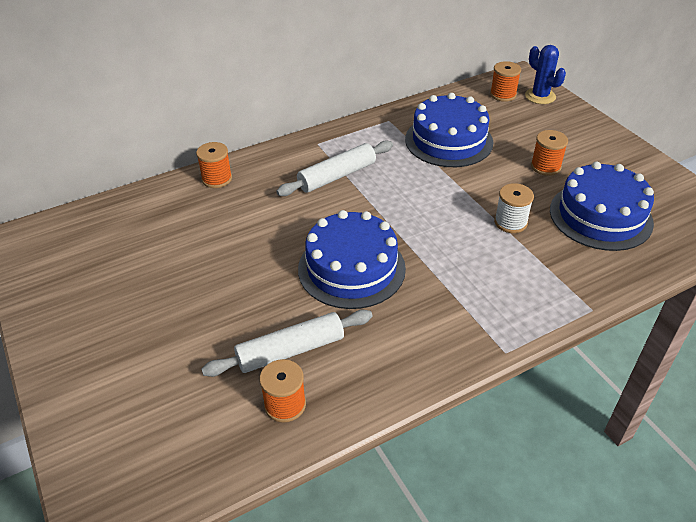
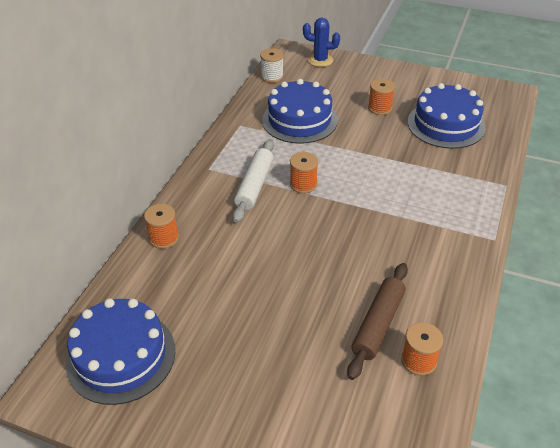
camera: 40 degrees left, 0 degrees up
(290, 350) = (378, 324): white rolling pin -> brown rolling pin
(351, 268) = (346, 245): blue cake -> blue cake (121, 356)
(503, 94) = (295, 70): orange spool -> orange spool (303, 184)
(510, 222) = (403, 156): white spool -> white spool (272, 77)

